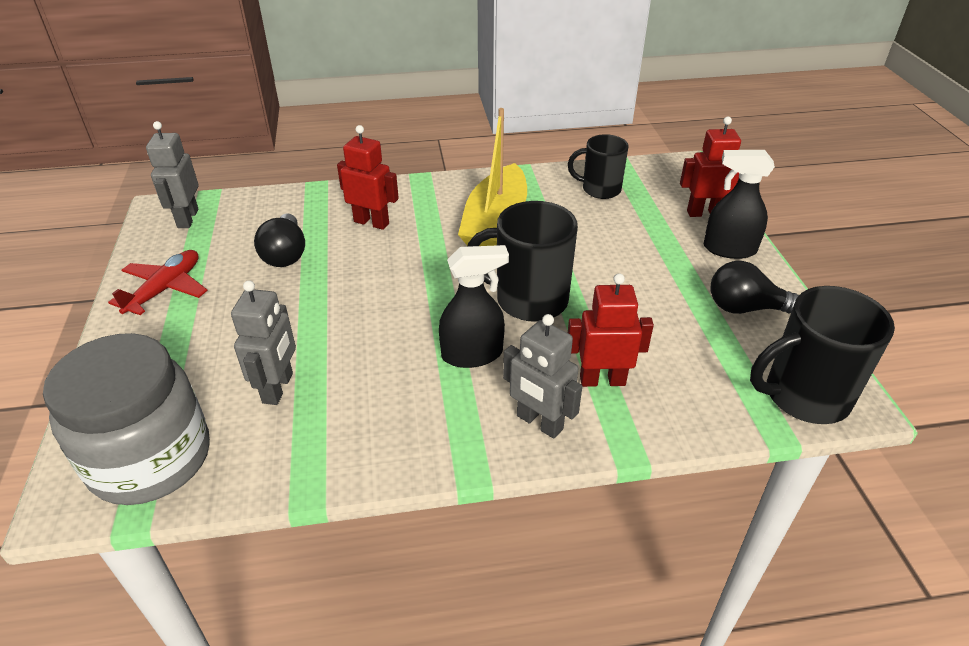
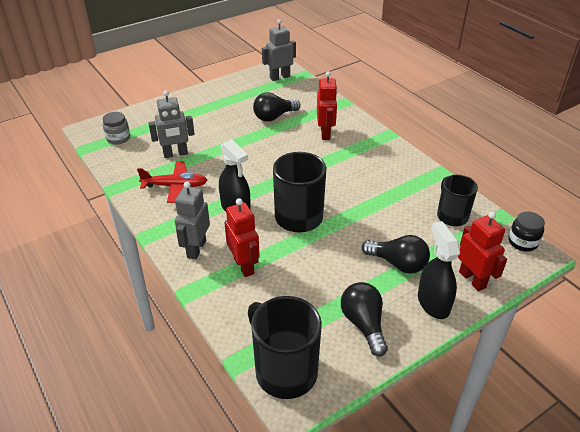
camera: 65 degrees right, 0 degrees up
(150, 458) = (118, 138): grey jar -> grey jar, size x0.43
(165, 289) = (222, 95): red plane -> red plane (175, 186)
(495, 223) = (366, 179): yellow boat -> none
(658, 251) = (398, 263): none -> black light bulb
(664, 165) = (522, 242): none -> black jar

